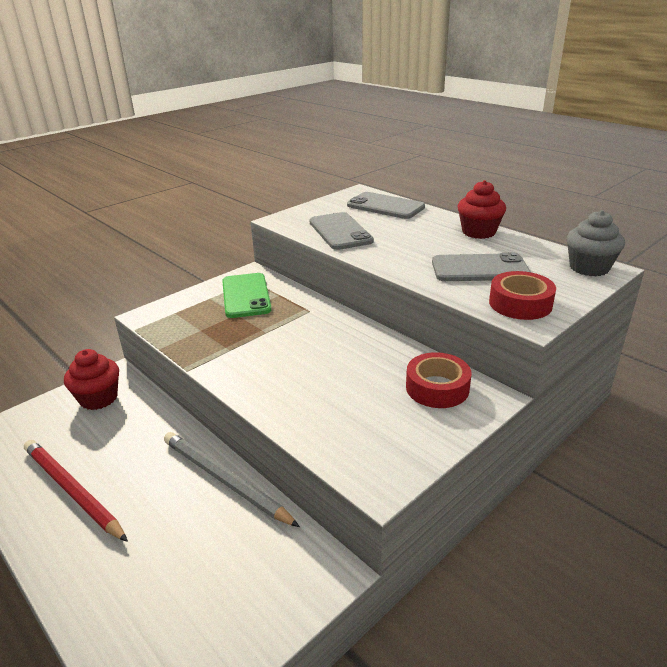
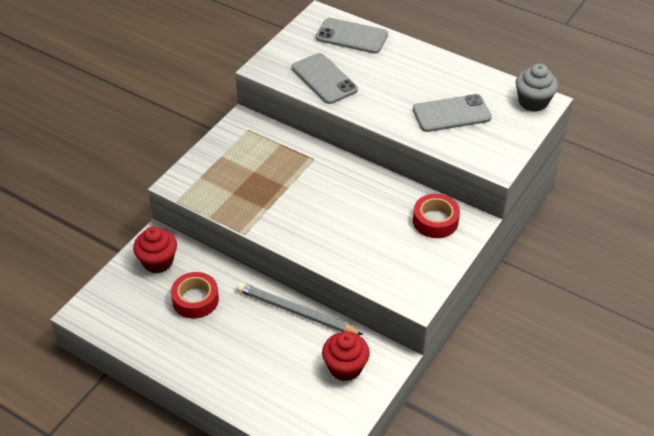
camera: 15 degrees left, 15 degrees up
(72, 491) = (189, 339): red pencil -> none
(246, 296) = (251, 149): green phone -> none
(478, 232) = (442, 66): red cupcake -> red cupcake (345, 367)
(520, 304) = (487, 149): red tape -> red tape (195, 300)

